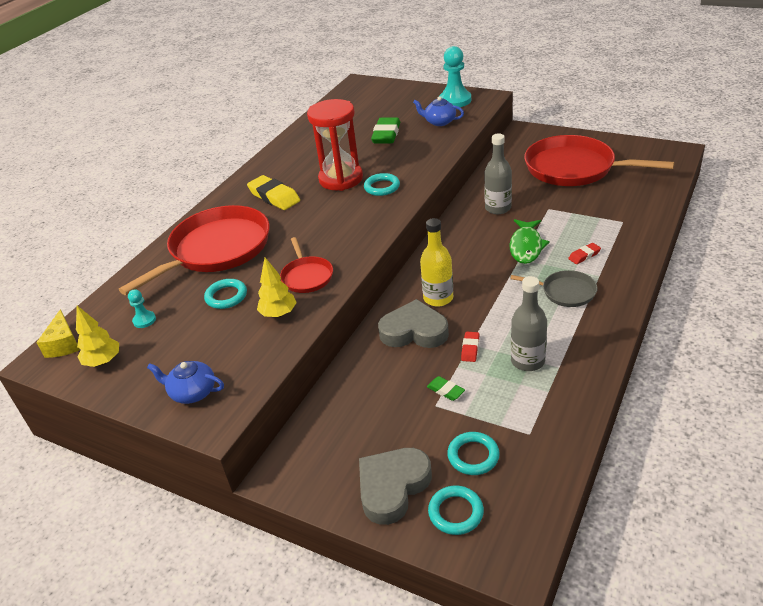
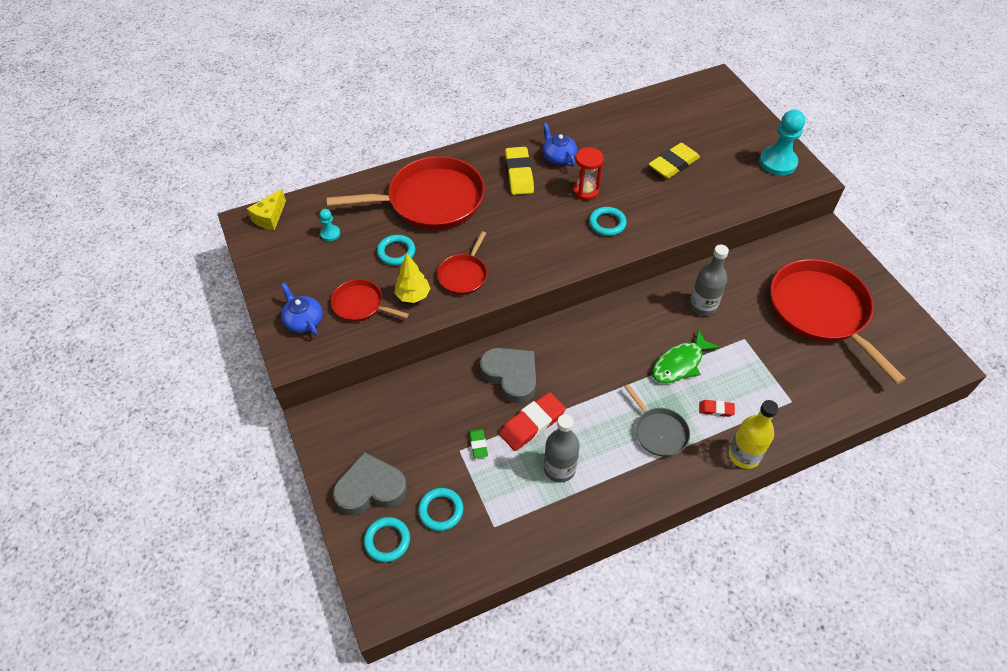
camera: 35 degrees right, 15 degrees up
(103, 361) = (278, 251): yellow tree -> none
(236, 348) = (361, 304): none -> red pan
(341, 179) = (585, 191): red hourglass -> red hourglass, size x0.59
(386, 135) = (673, 164): green eraser -> yellow eraser
(438, 298) = (559, 360): yellow bottle -> yellow bottle (744, 455)
(439, 122) = (734, 180): blue teapot -> blue teapot (558, 157)
(470, 349) = (532, 424): red eraser -> red eraser, size x1.95

